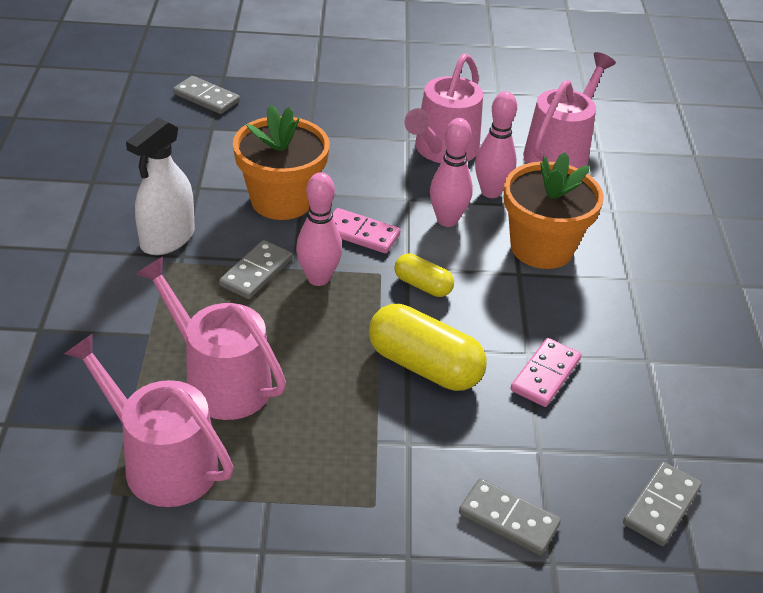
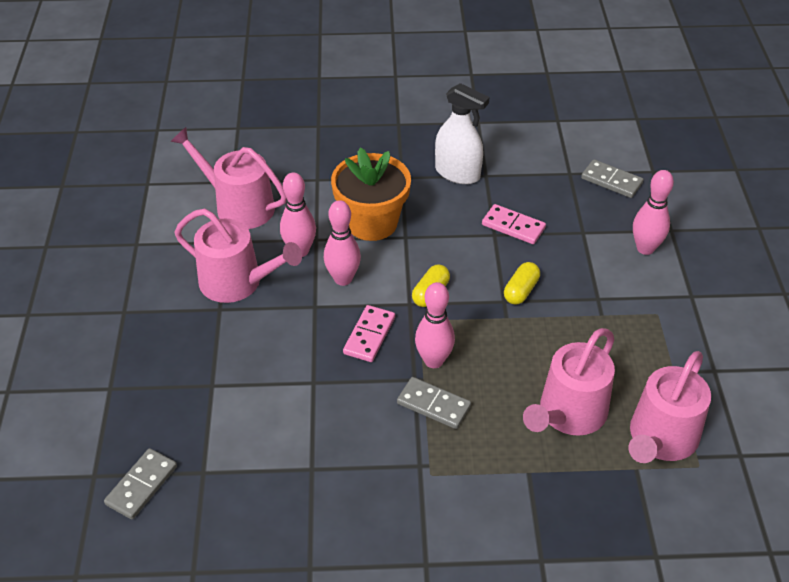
camera: 90 degrees left, 5 degrees up
(167, 239) = (397, 480): white spray bottle -> white spray bottle (457, 173)
(281, 200) = (327, 397): orange flower pot -> none
(424, 366) = (521, 291): yellow capsule -> yellow capsule, size x0.55
(508, 519) = (645, 248): grey domino -> pink bowling pin

